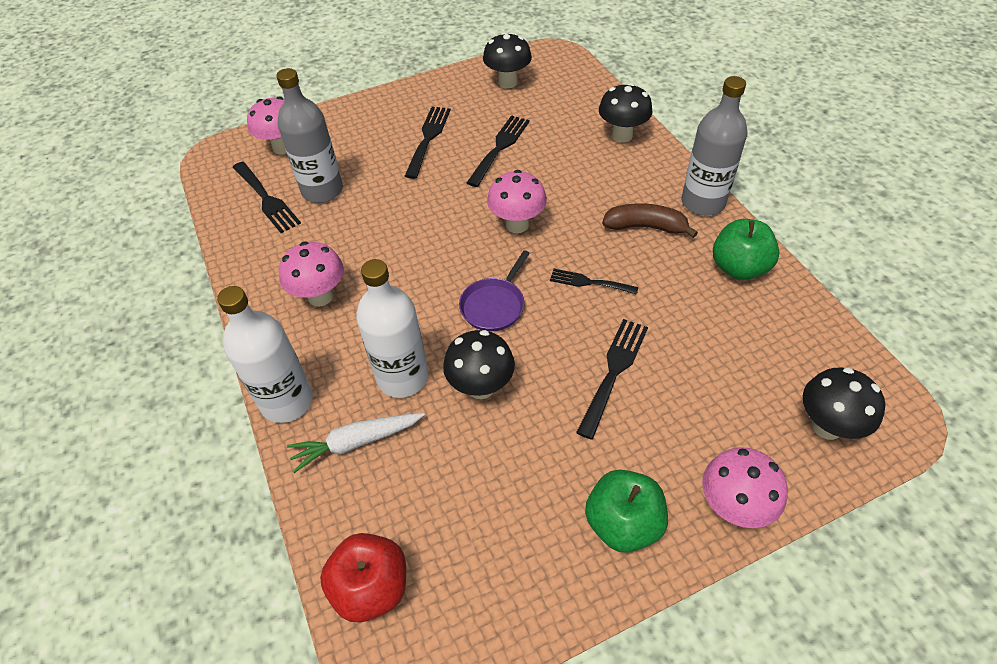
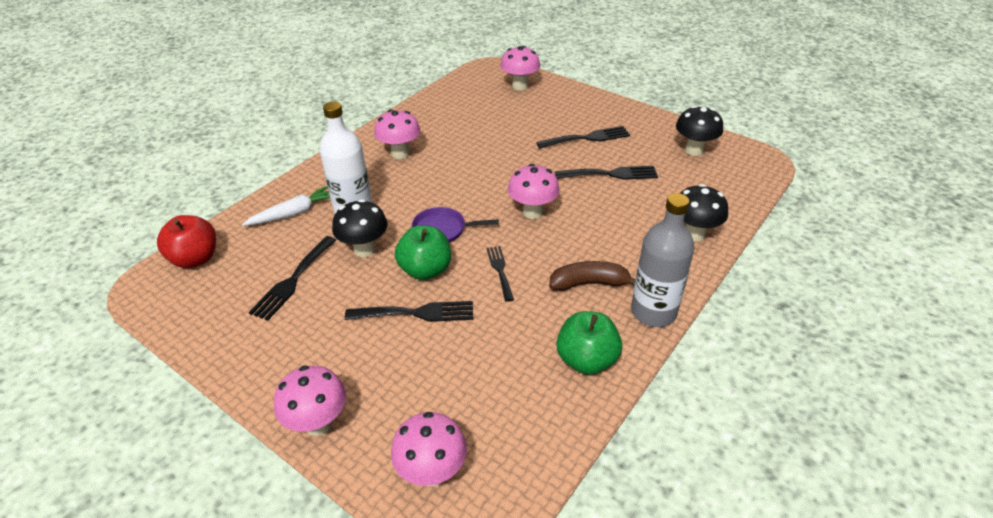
camera: 60 degrees right, 10 degrees down
(266, 199) = (468, 100): black fork -> black fork (293, 280)
(287, 401) = (311, 175): white bottle -> none
(322, 190) = (493, 117): grey bottle -> none
(356, 442) = (294, 213): white carrot -> white carrot turned 105 degrees clockwise
(623, 523) = (280, 360): green apple -> green apple (425, 270)
(645, 227) = (589, 283): brown banana -> brown banana turned 75 degrees counterclockwise
(827, 426) = (432, 472): black mushroom -> pink mushroom

